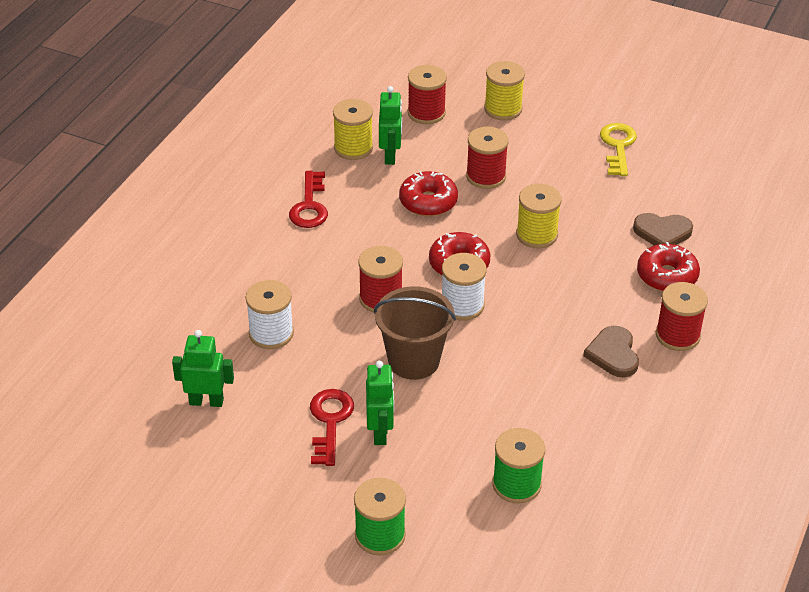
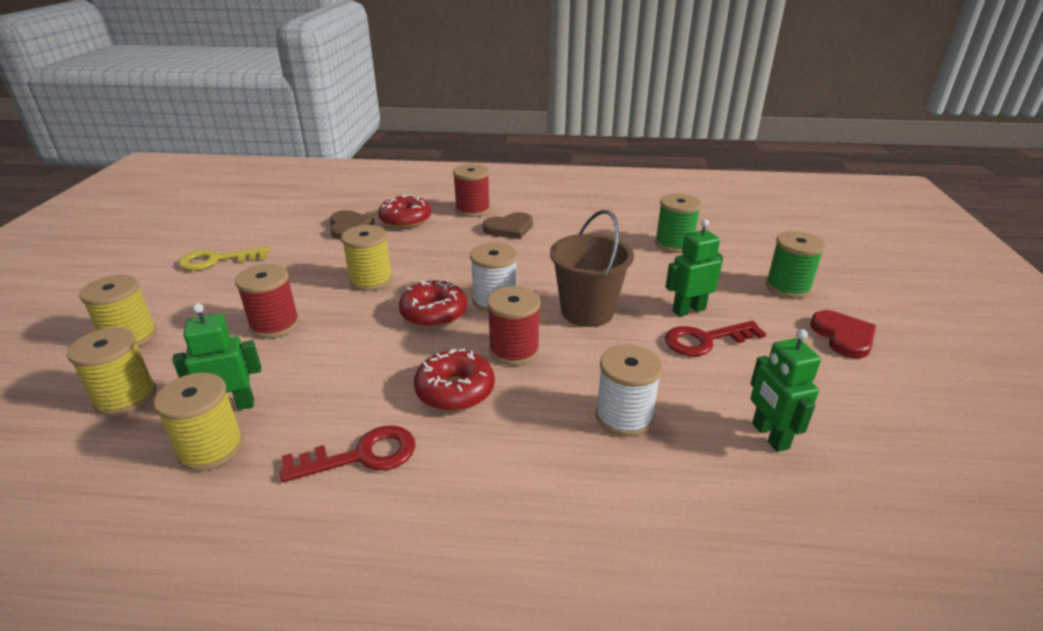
camera: 110 degrees left, 10 degrees down
(281, 524) = (843, 336): none -> red heart
(426, 113) = (126, 397): red spool -> yellow spool
(428, 202) = (331, 354): red donut -> red donut (455, 391)

